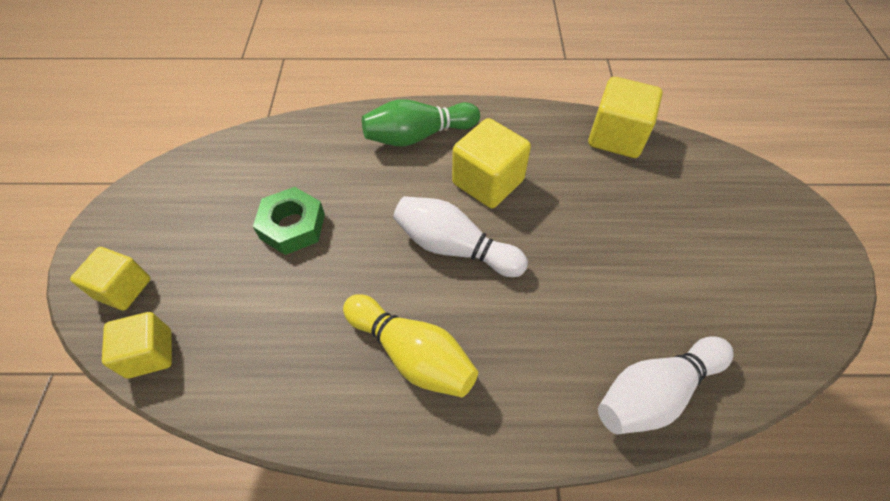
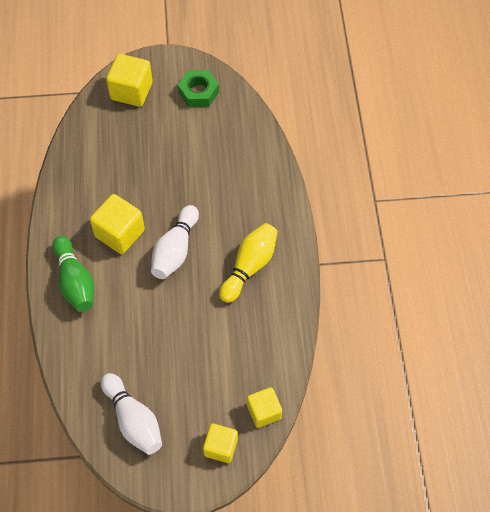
camera: 95 degrees left, 5 degrees up
(292, 226) = (163, 351): green nut -> green nut (198, 92)
(616, 137) = (76, 155): yellow cube -> yellow cube (131, 91)
(655, 392) = (259, 153): white bowling pin -> white bowling pin (133, 420)

